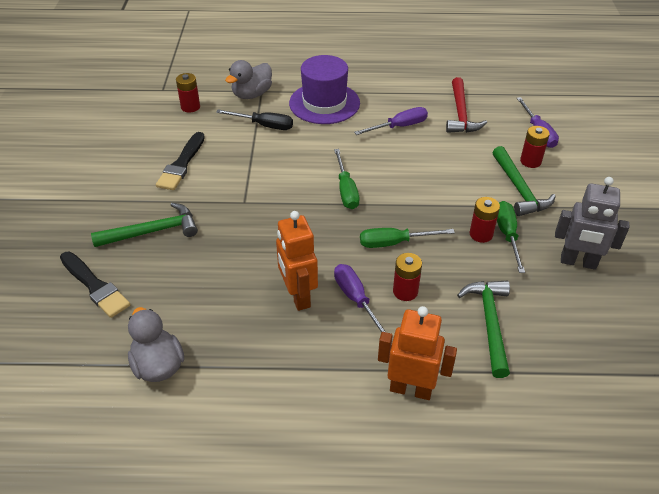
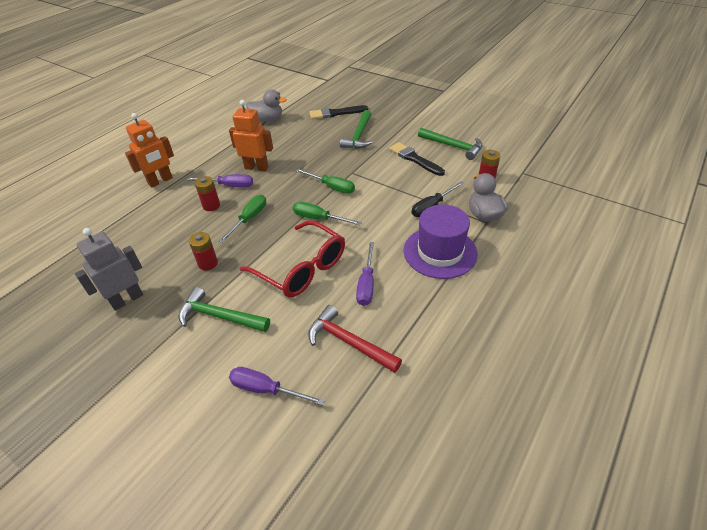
camera: 125 degrees right, 0 degrees up
(421, 169) = (301, 268): none -> red glasses
(490, 323) = (151, 227): green hammer -> green hammer (453, 146)
(507, 235) = (191, 277): green screwdriver -> green screwdriver (332, 187)
(530, 161) = (238, 350): red battery -> none

